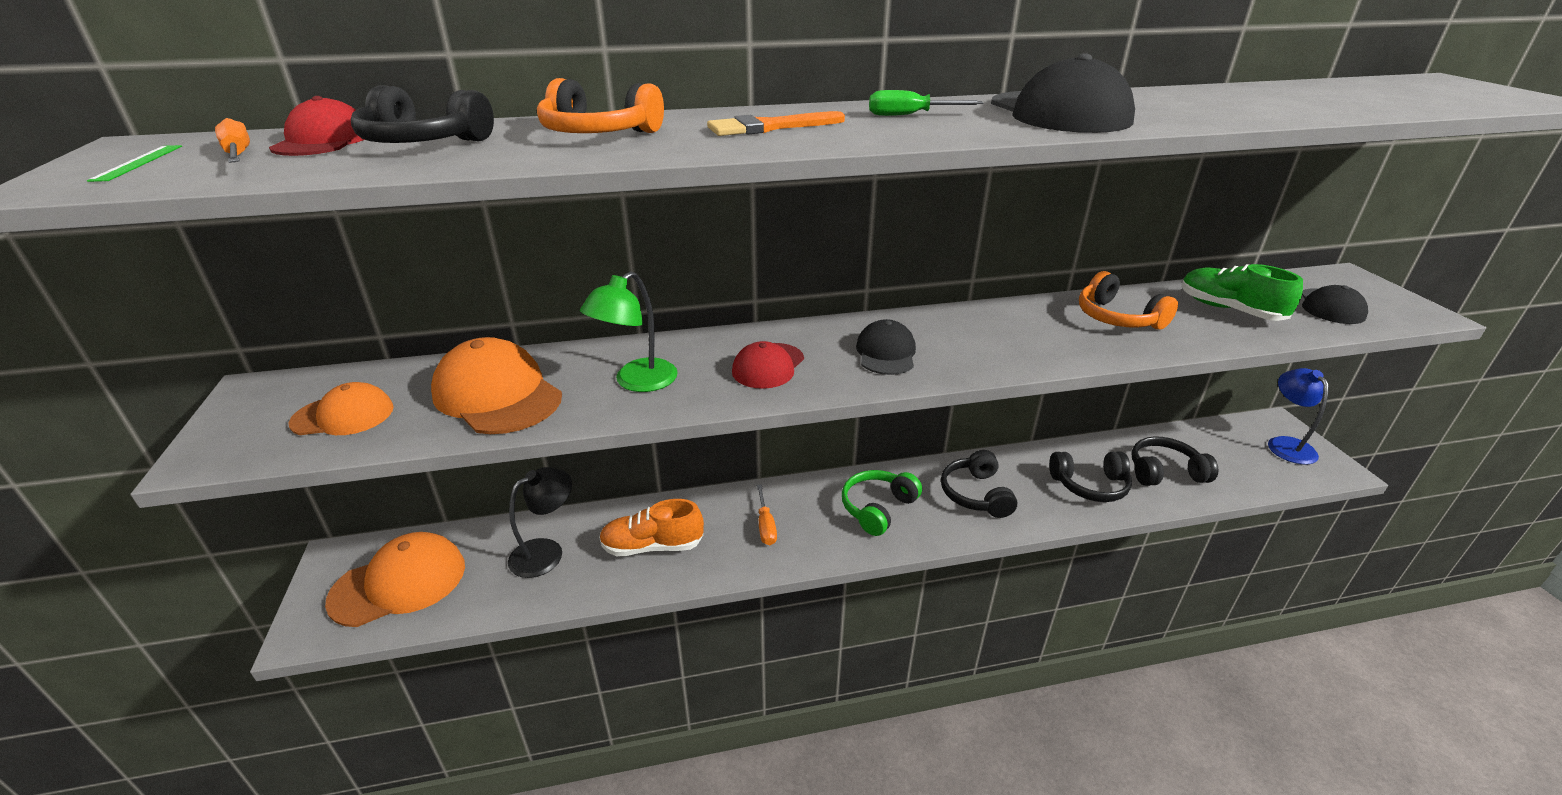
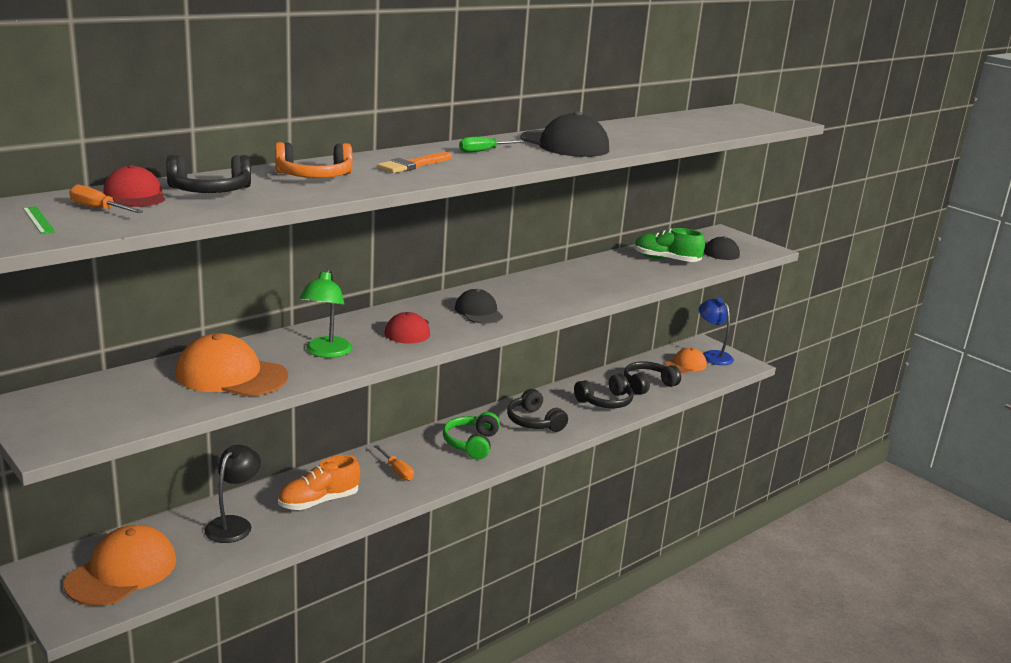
camera: 30 degrees left, 10 degrees down
(343, 416) = (125, 405): orange cap -> orange cap (685, 364)
(1117, 318) = (605, 273): orange headphones -> none

